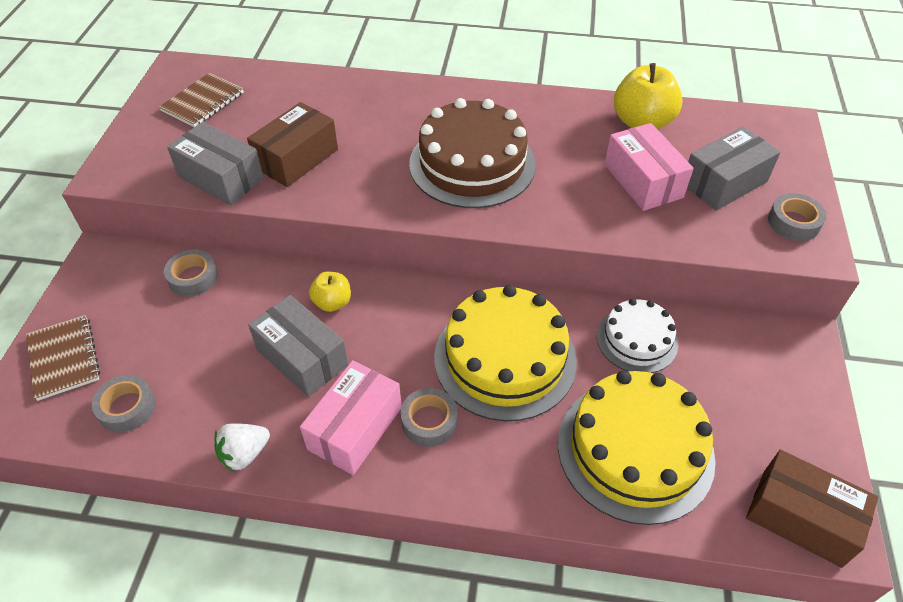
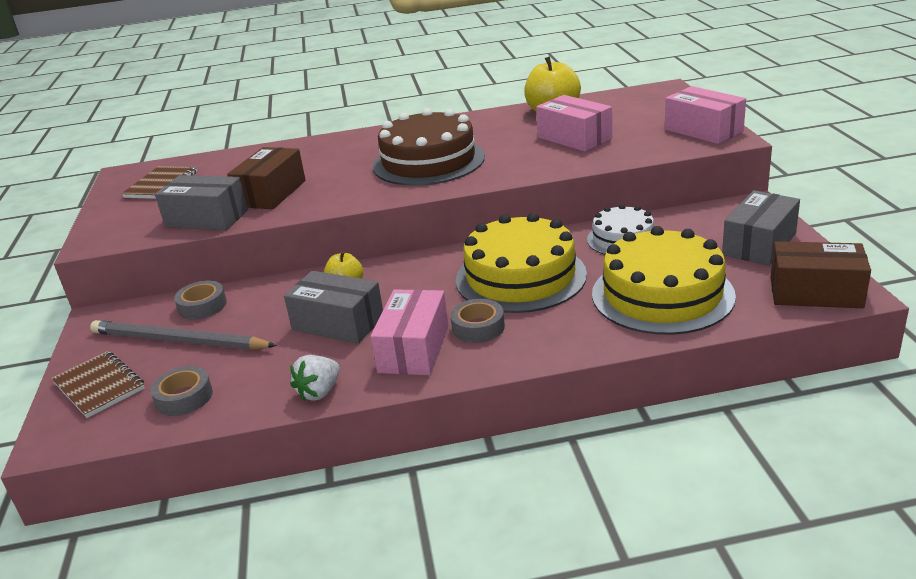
camera: 15 degrees left, 20 degrees down
(153, 321) = (178, 341): none -> grey pencil
(724, 183) = (637, 125): grey box -> grey box (759, 244)
(793, 222) = (703, 130): grey tape -> pink box

